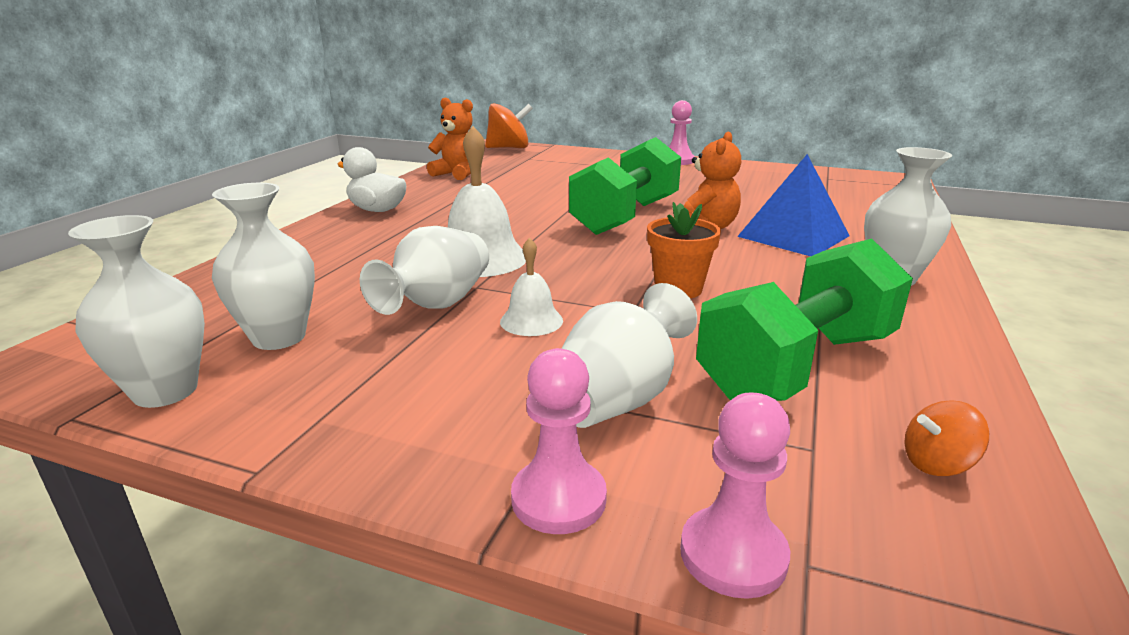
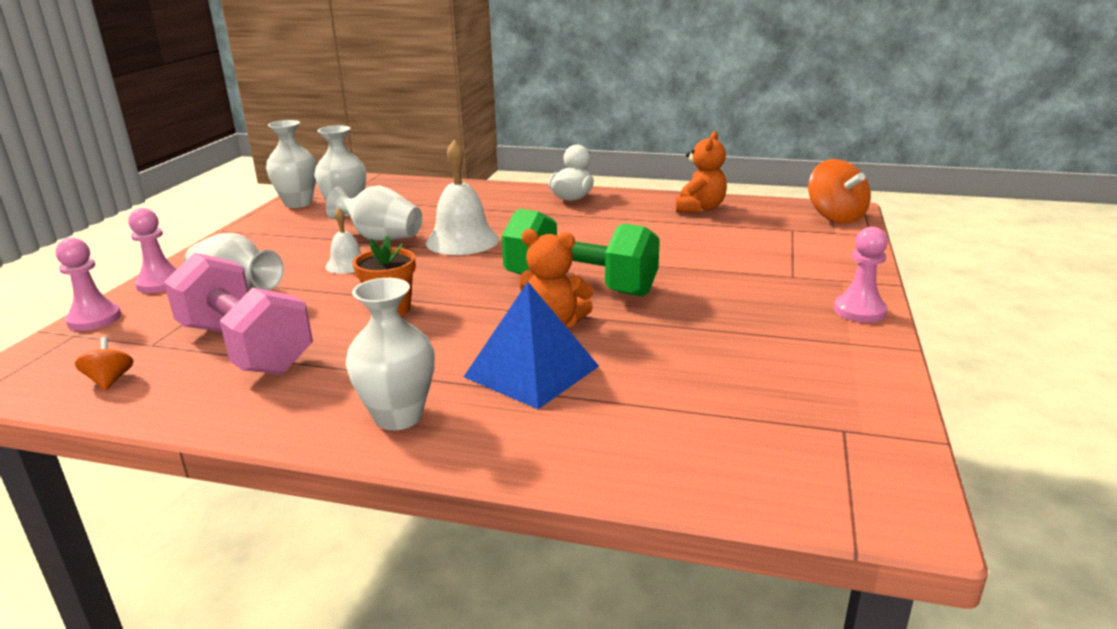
camera: 85 degrees right, 0 degrees up
(797, 366) = (245, 348): green dumbbell -> pink dumbbell

